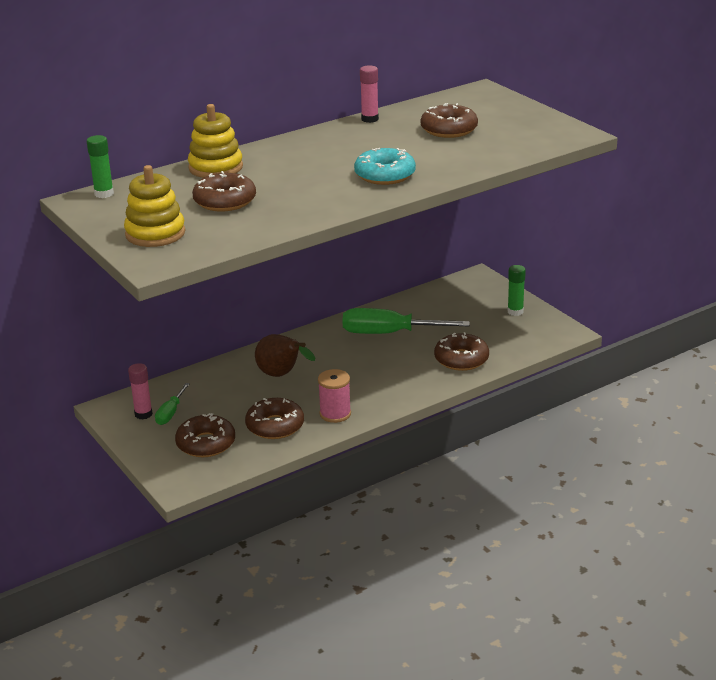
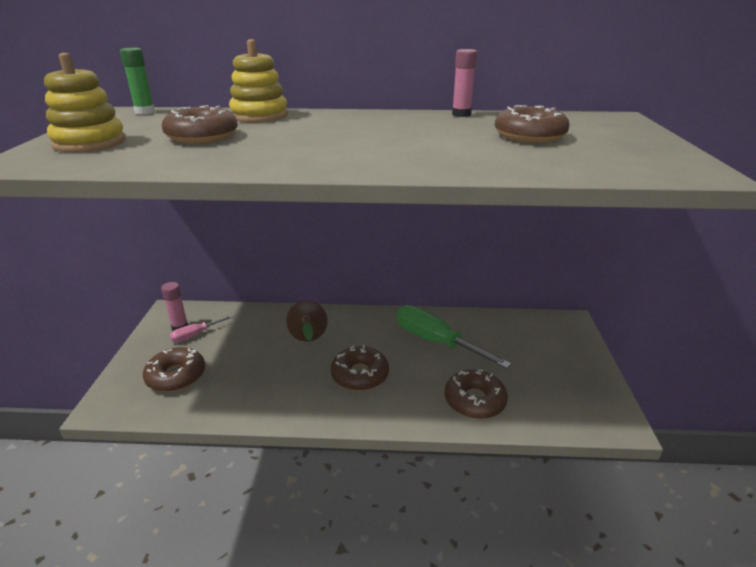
camera: 35 degrees right, 0 degrees up
(170, 413) = (196, 335): green screwdriver -> pink screwdriver
(275, 426) = (242, 387): brown donut -> brown donut (360, 375)
(335, 414) = (300, 402): pink spool -> none
(385, 175) = (385, 154): turquoise donut -> none
(515, 312) = (579, 372): green glue stick -> none

